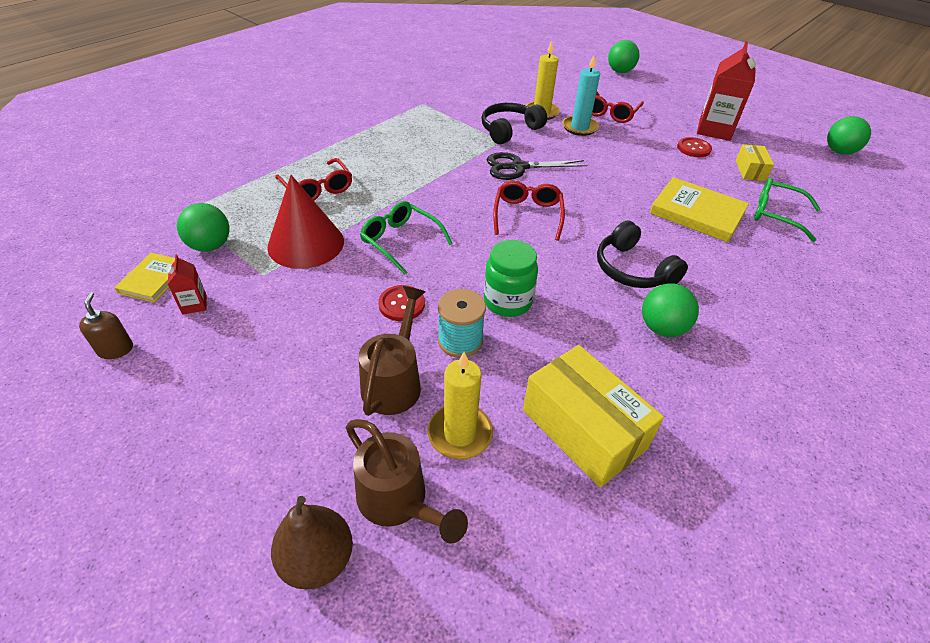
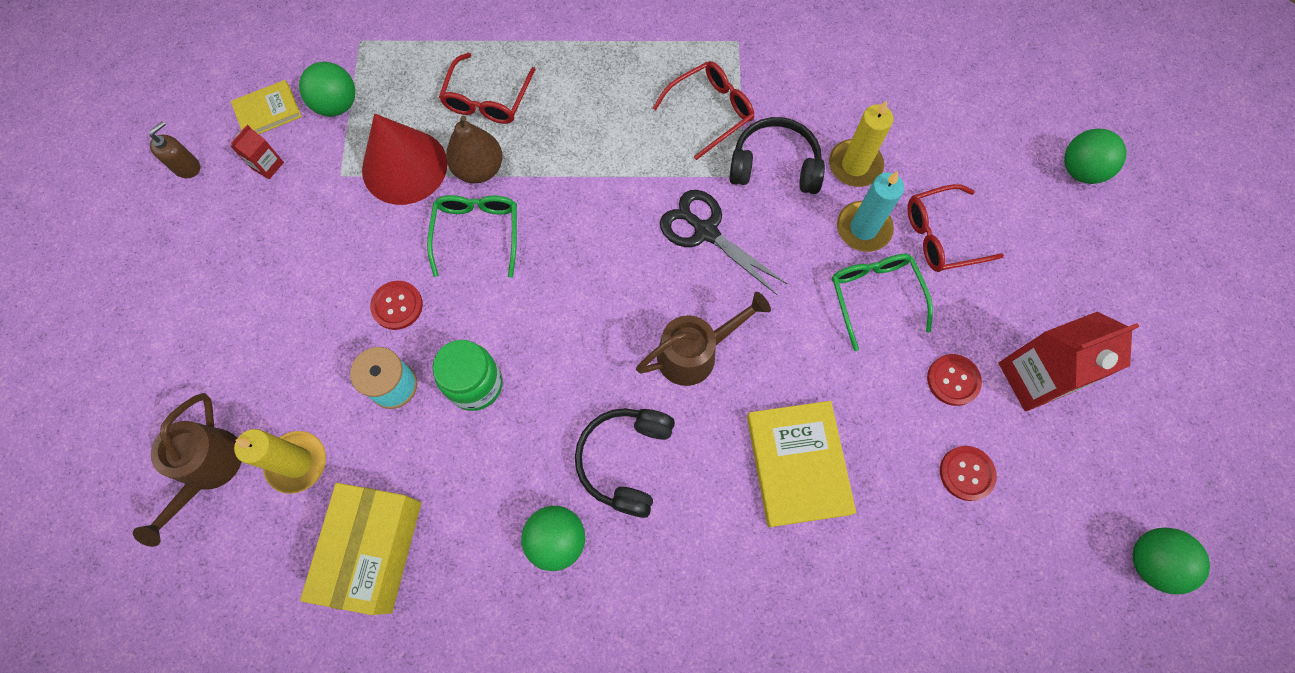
camera: 50 degrees right, 25 degrees up
(317, 559) = (132, 458): brown pear -> brown pear (479, 169)
(394, 381) = (310, 374): brown watering can -> brown watering can (695, 353)
(527, 215) = (625, 304): red glasses -> red glasses (710, 111)
(750, 170) = (966, 473): yellow box -> red button
(776, 215) = (885, 552): green glasses -> green glasses (874, 296)

